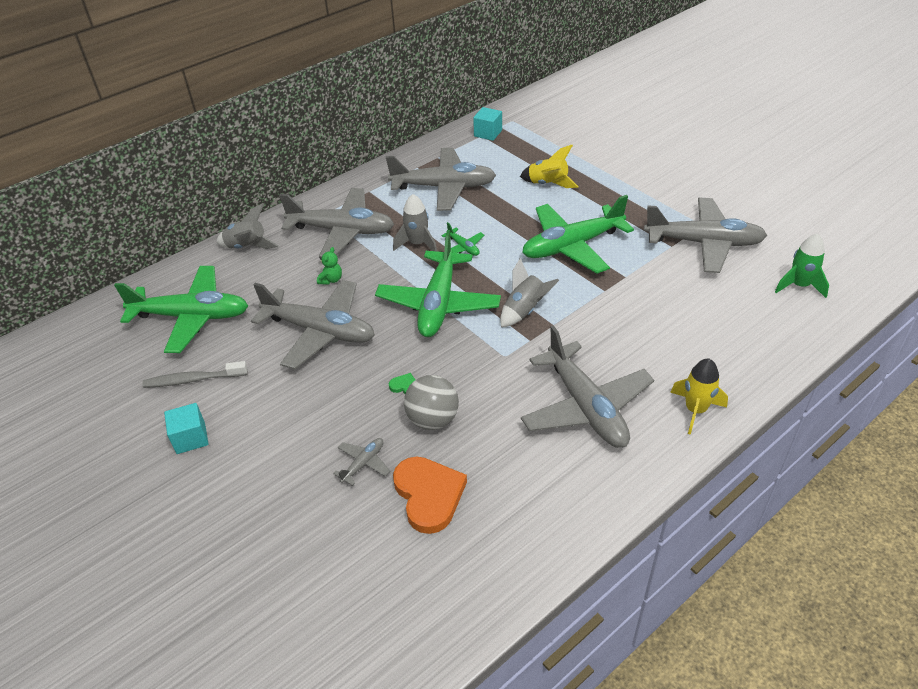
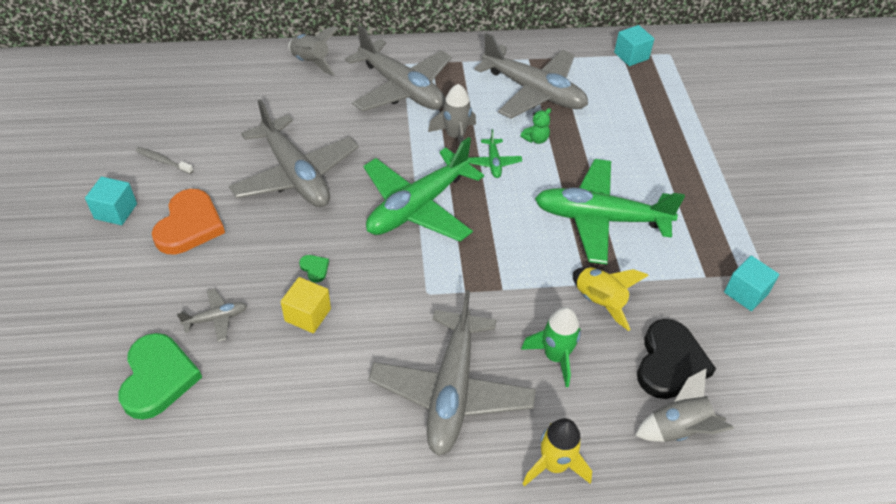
camera: 30 degrees right, 5 degrees up
(191, 316) = (212, 103): green plane -> none
(193, 379) = (163, 161): grey toothbrush -> grey toothbrush, size x0.67
(331, 280) = (349, 131): green teddy bear -> green teddy bear (536, 139)
(361, 532) = (158, 378): none -> green heart
(429, 495) = (238, 382): orange heart -> orange heart (189, 225)
(433, 419) = (308, 315): grey ball -> yellow cube
(524, 310) = (489, 259): grey rocket -> grey rocket (678, 429)
(548, 184) = (640, 140): yellow rocket -> yellow rocket (599, 302)
(701, 308) = (670, 363): none -> black heart
(703, 243) = (746, 293): grey plane -> turquoise cube
(799, 286) = (809, 404): green rocket -> green rocket (555, 357)

